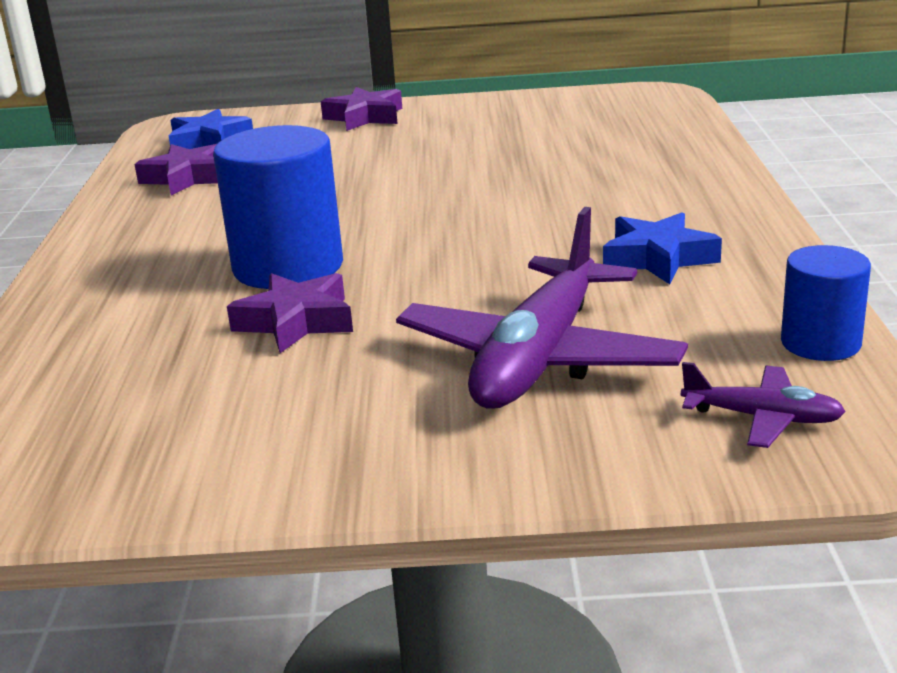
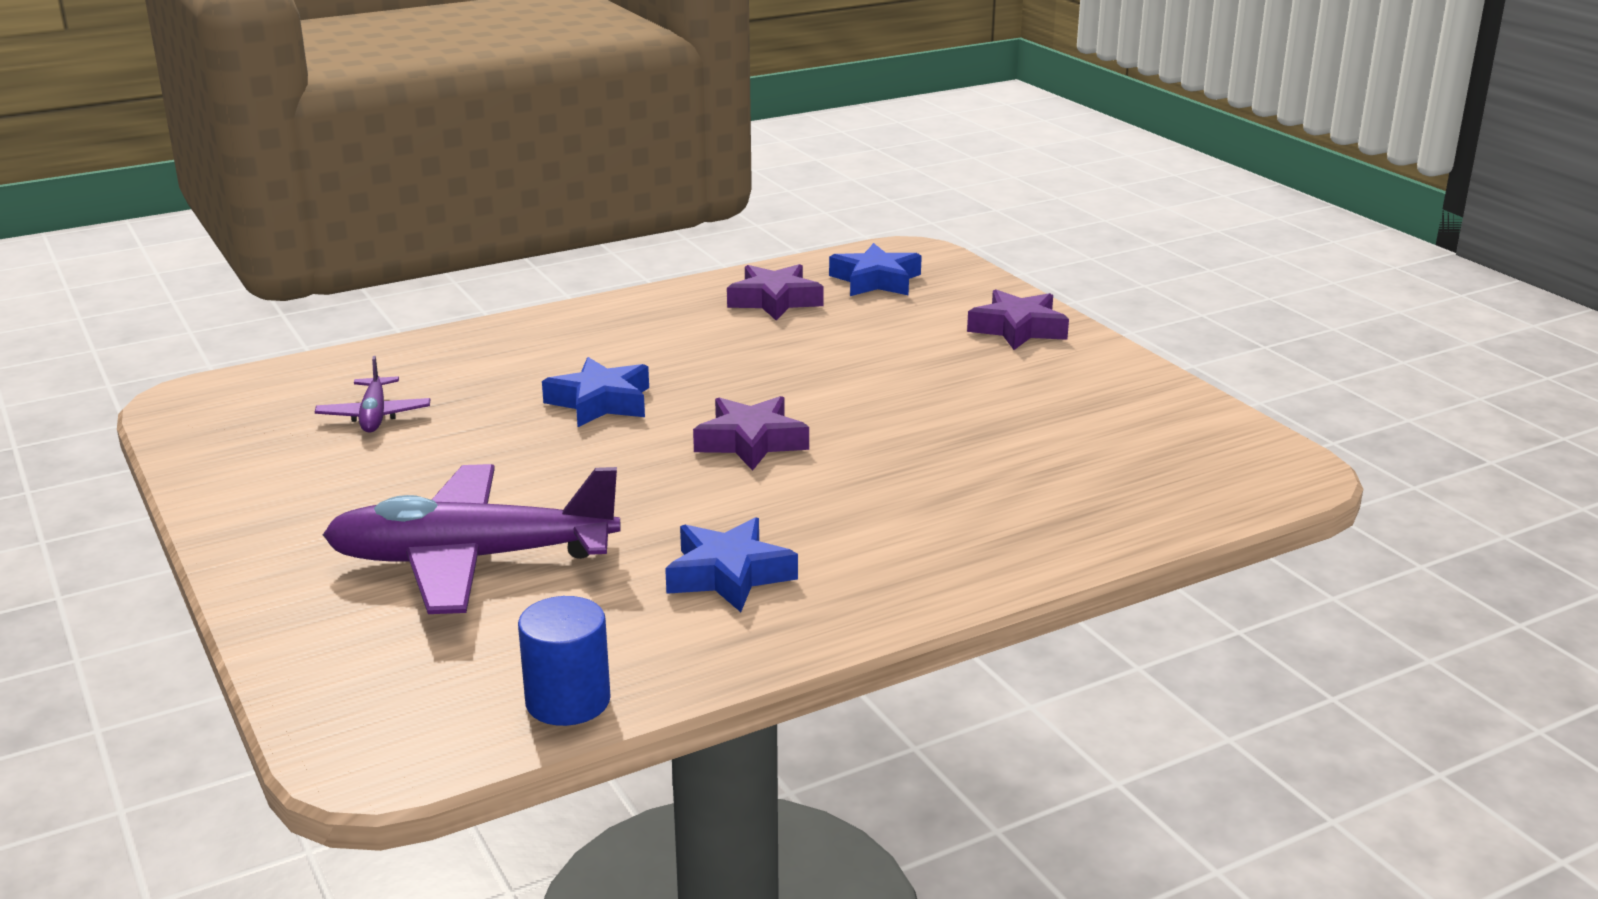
camera: 60 degrees right, 0 degrees up
(288, 267) = (600, 402): blue cylinder -> blue star
(296, 322) = (492, 437): purple star -> purple star (751, 442)
(762, 418) = (397, 691): purple plane -> purple plane (374, 415)

